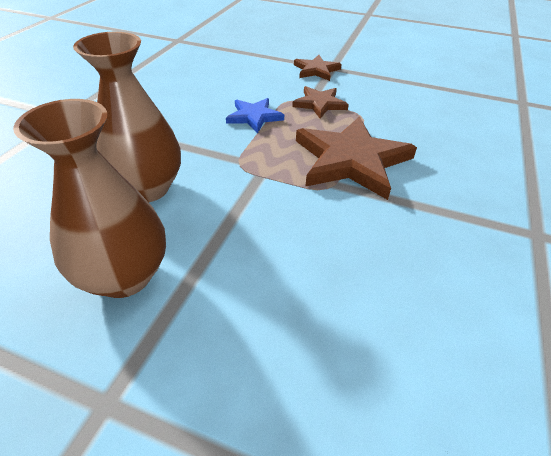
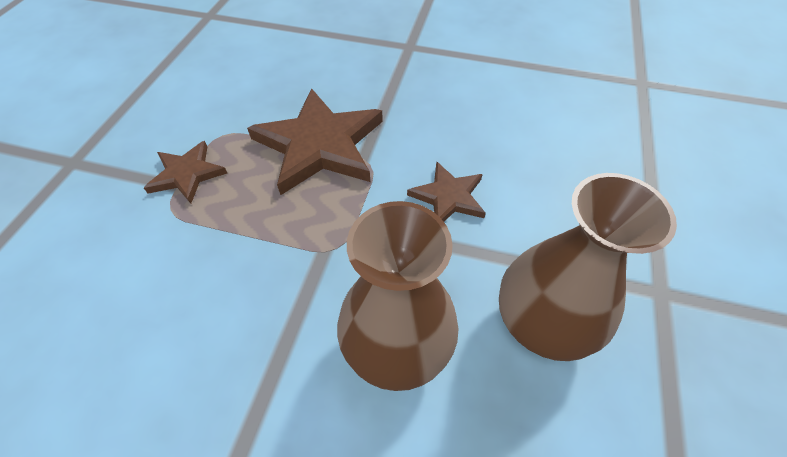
camera: 95 degrees left, 10 degrees up
(254, 117) = (214, 247): blue star -> none
(316, 70) = (75, 181): brown star -> brown star (448, 197)

